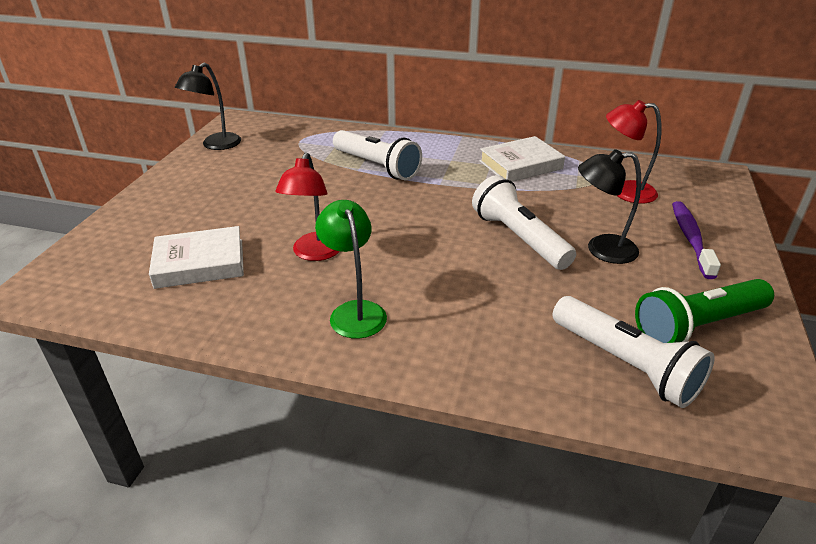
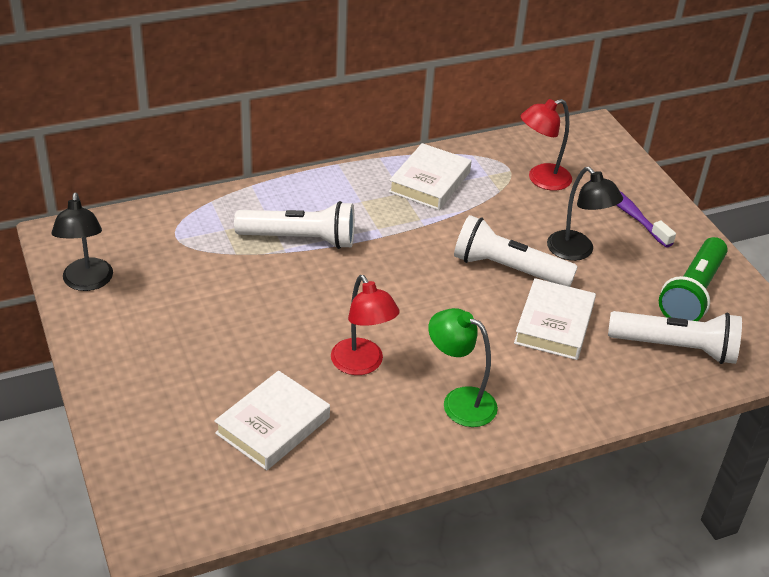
camera: 40 degrees left, 5 degrees up
(513, 292) = (554, 324): none -> white book
(601, 249) = (576, 252): black lamp -> black lamp turned 90 degrees counterclockwise

